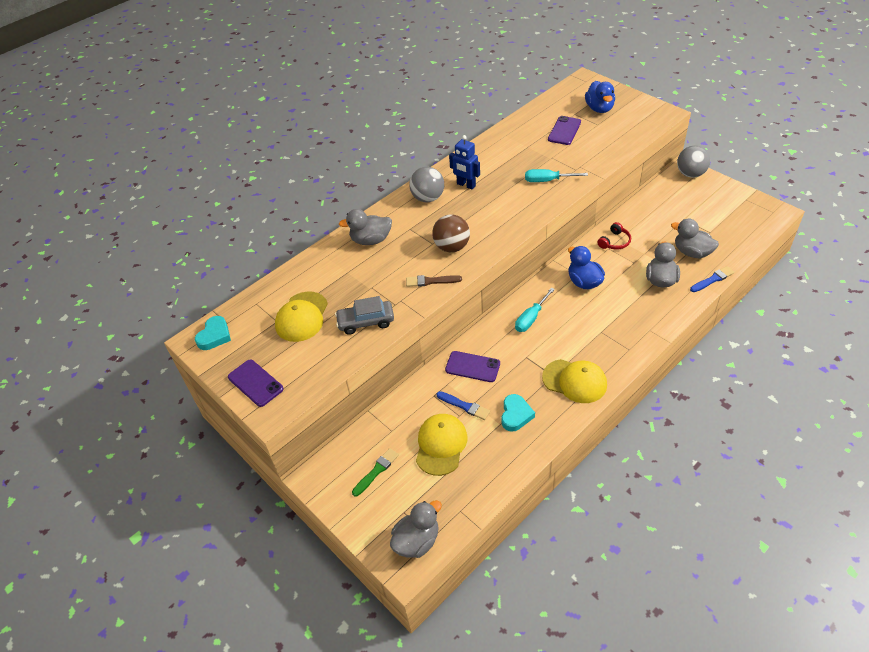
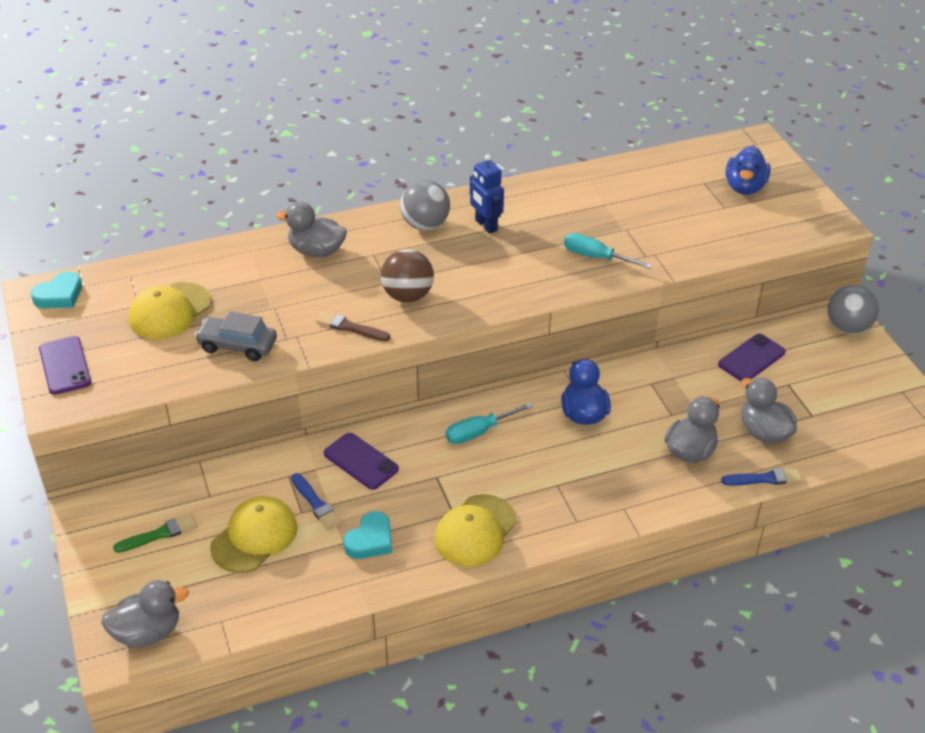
camera: 20 degrees right, 5 degrees down
(564, 131) = (671, 200): purple phone -> purple phone (751, 358)
(574, 381) = (475, 531): yellow cap -> yellow cap turned 75 degrees clockwise
(614, 242) = (666, 378): red headphones -> none

